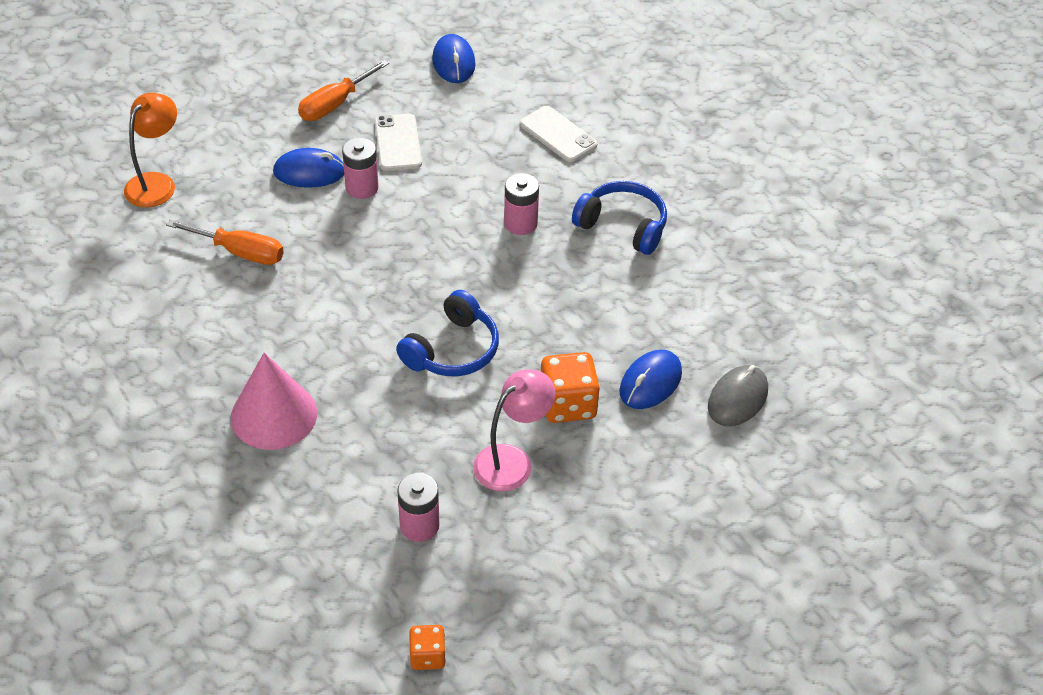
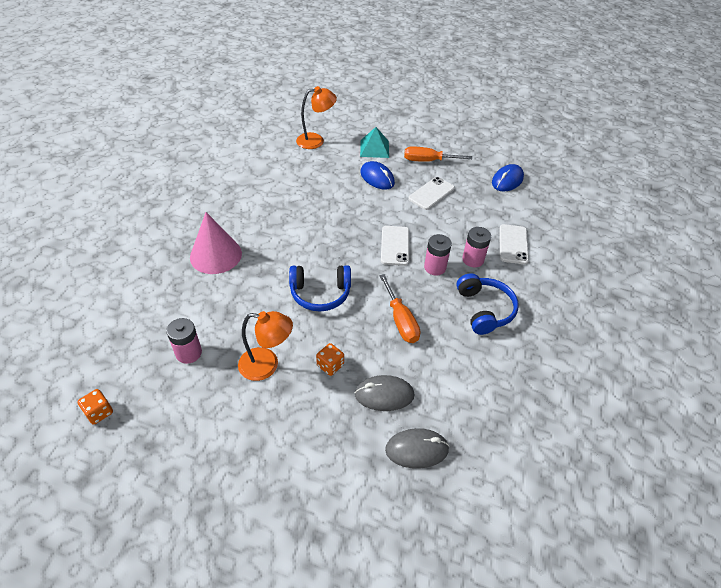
camera: 50 degrees right, 0 degrees up
(240, 252) = (304, 186): orange screwdriver -> orange screwdriver (400, 320)
(247, 137) = (374, 148): none -> turquoise pyramid
(362, 187) = (388, 199): pink battery -> pink battery (473, 259)
(448, 234) = (395, 245): none -> white phone
(512, 460) = (267, 365): pink lamp -> orange lamp
(568, 404) = (330, 365): orange dice -> orange dice, size x0.58
(650, 382) = (384, 395): blue mouse -> grey mouse

